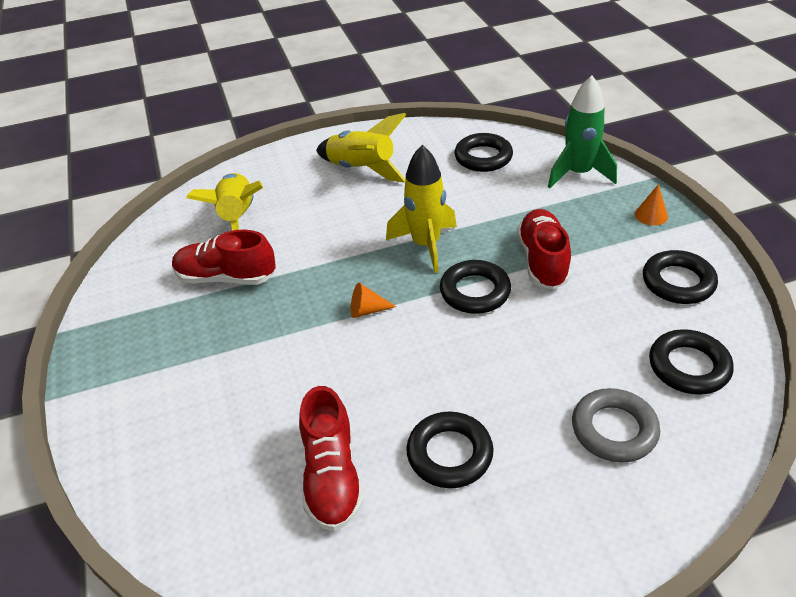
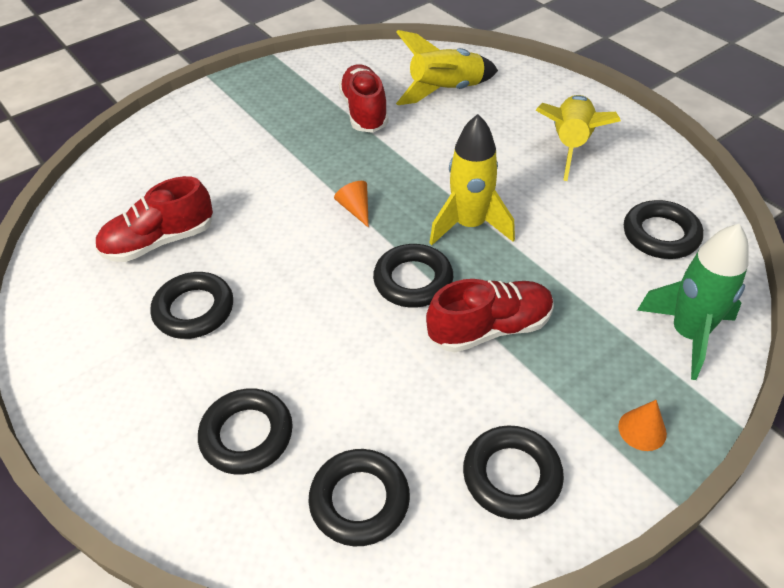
camera: 70 degrees right, 5 degrees up
(614, 429) = (247, 435): grey ring -> black ring

